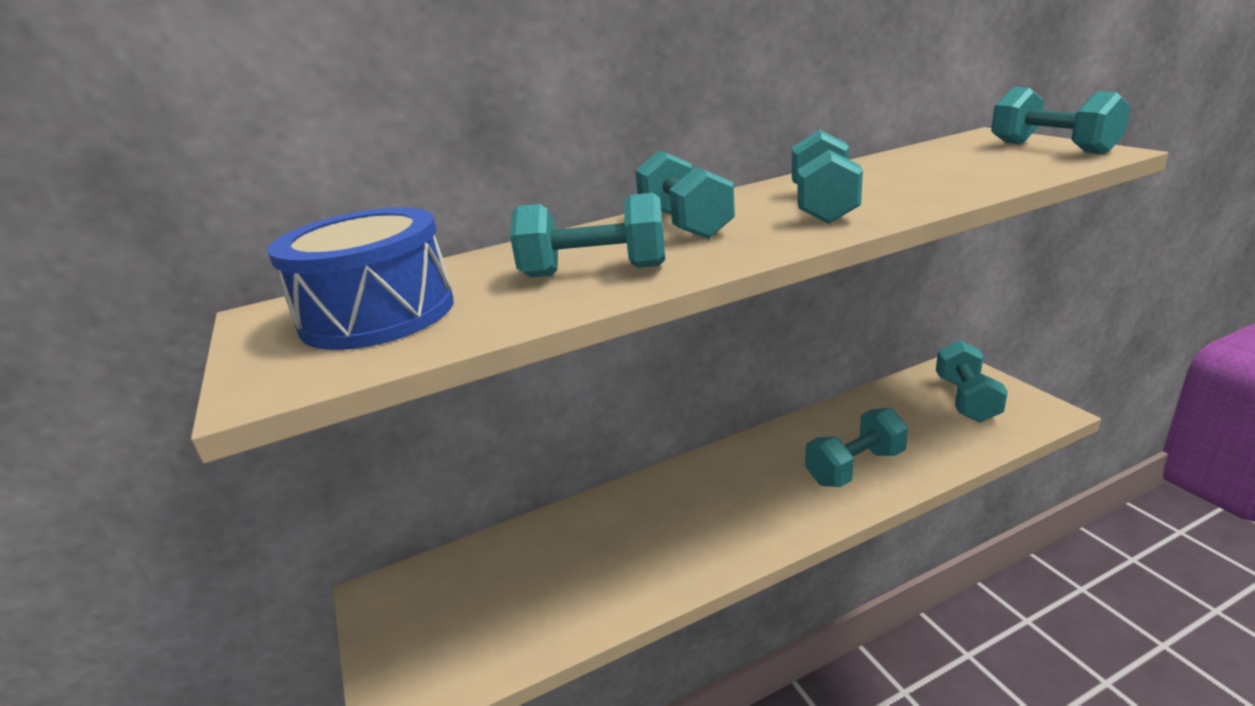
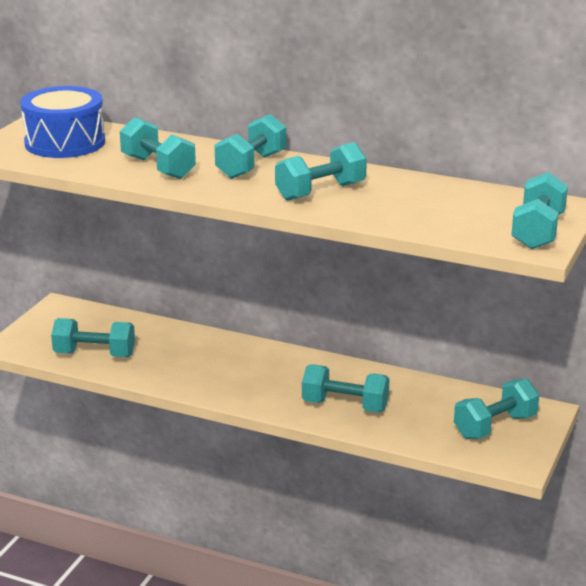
camera: 45 degrees right, 0 degrees up
(532, 618) = (94, 354): none -> turquoise dumbbell

